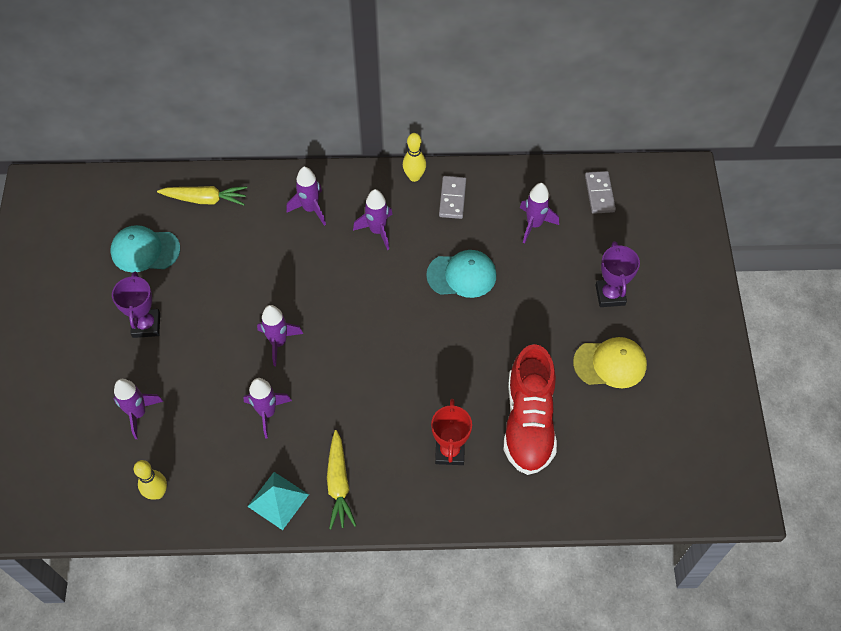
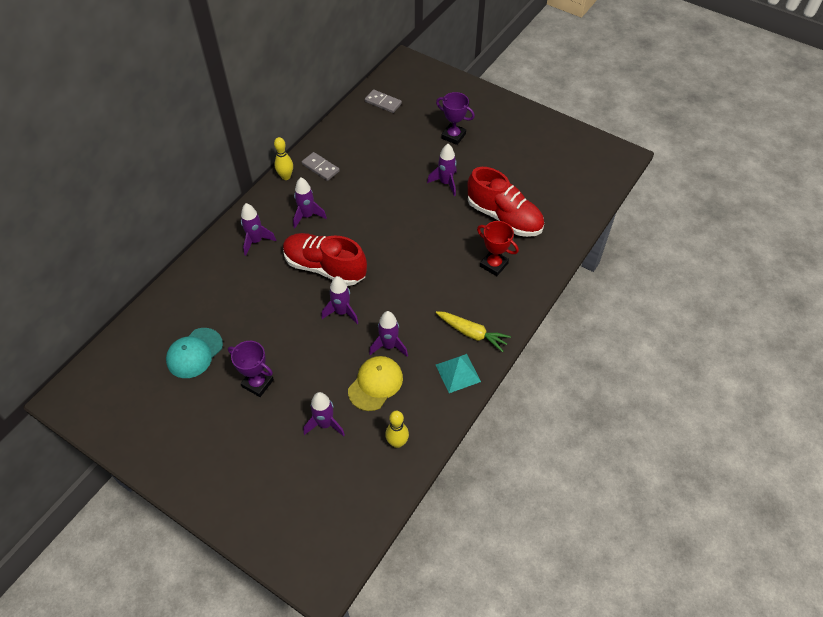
camera: 55 degrees left, 5 degrees down
(205, 199) = (188, 295): yellow carrot -> none
(323, 290) = (325, 267): none -> red shoe
(462, 275) = (379, 193): turquoise cap -> none
(534, 224) = (376, 141): purple rocket -> purple rocket (445, 183)
(610, 364) = (497, 161): yellow cap -> yellow cap (375, 384)

